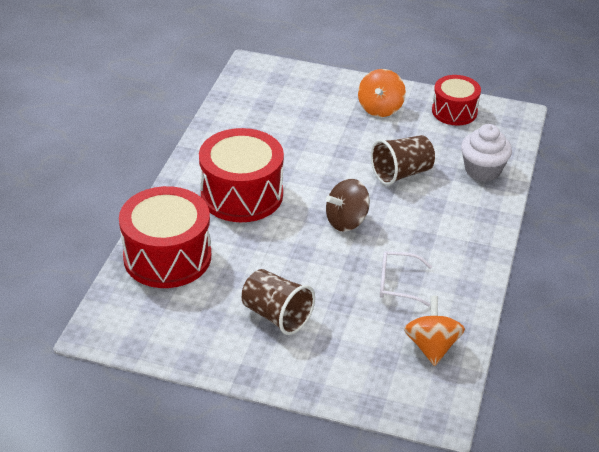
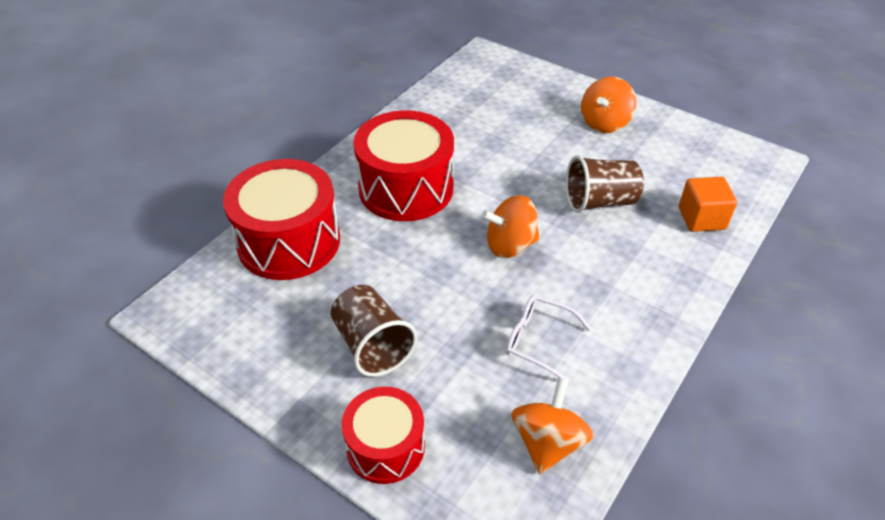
camera: 20 degrees right, 5 degrees up
(346, 221) = (510, 245): brown spinning top -> orange spinning top
(454, 111) = (691, 142): red drum -> red drum (385, 447)
(482, 170) = (701, 218): white cupcake -> orange cube

